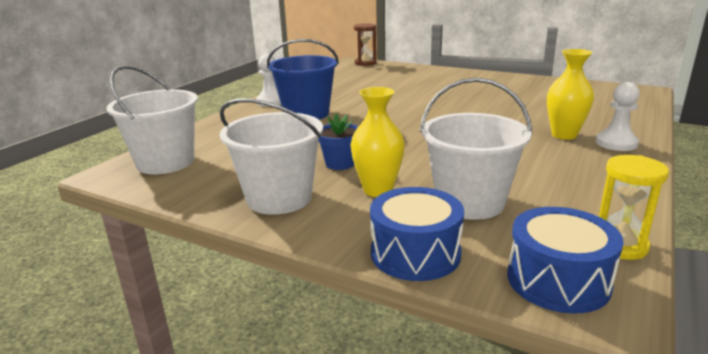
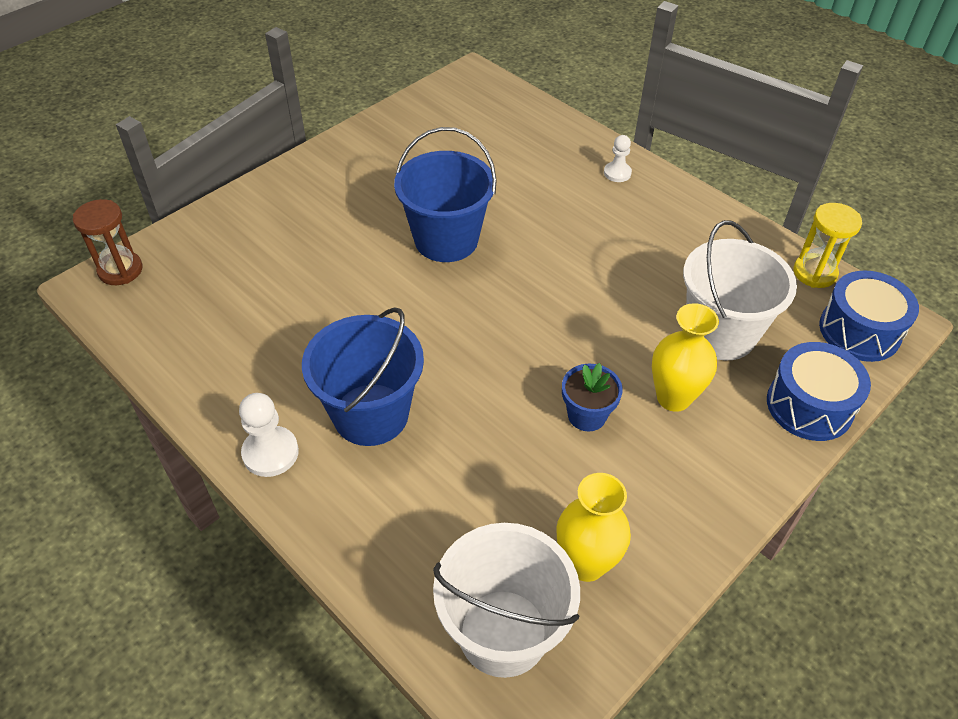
camera: 75 degrees left, 25 degrees up
(279, 198) = (669, 496): white bucket -> none
(462, 108) = (446, 240): none -> blue bucket
(564, 135) = (579, 196): yellow vase -> yellow vase (586, 563)
(616, 143) = (617, 173): white pawn -> white pawn, size x0.65

